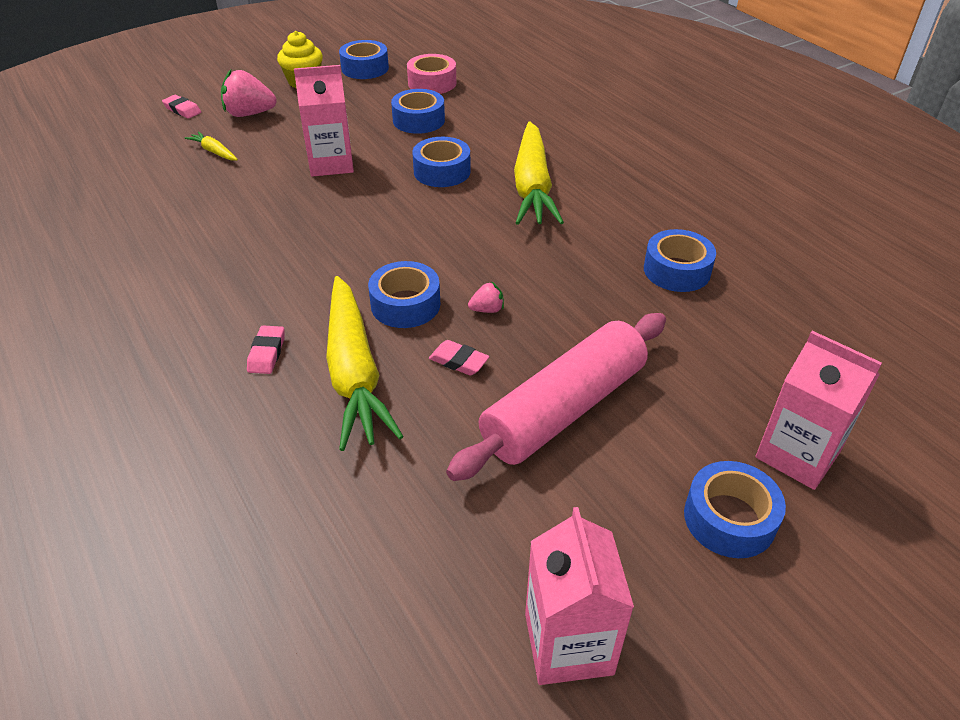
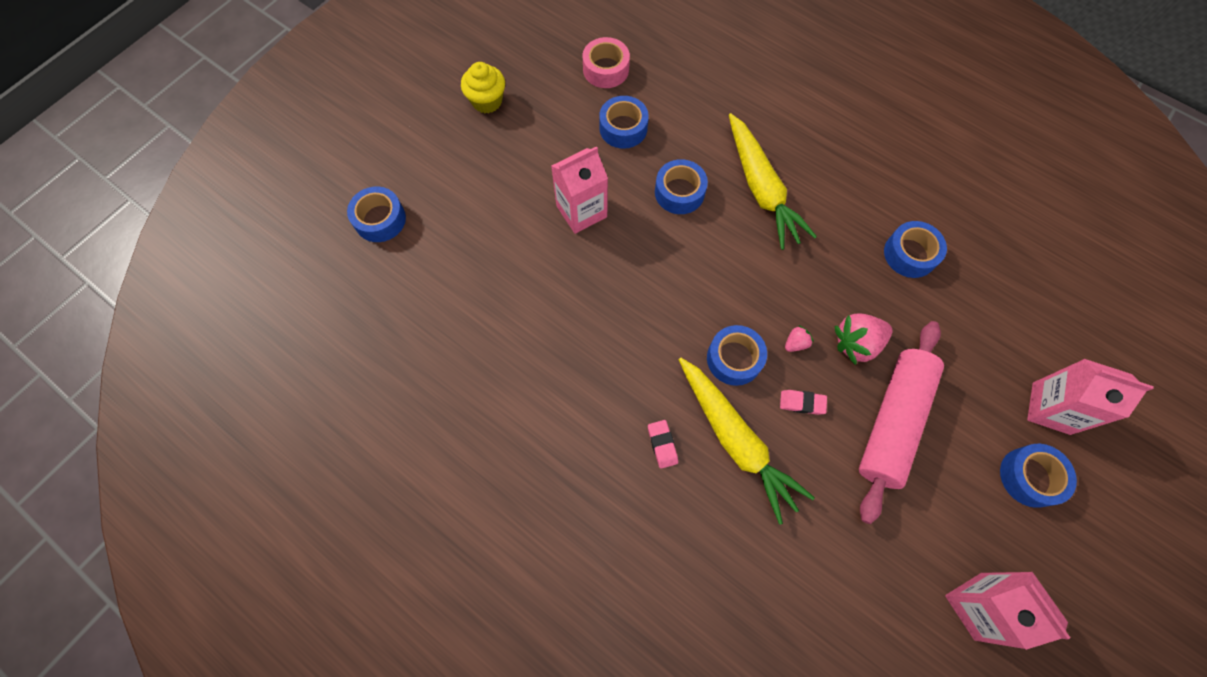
camera: 20 degrees left, 25 degrees up
(182, 110) = (400, 177): pink eraser -> none
(214, 152) = (469, 227): yellow carrot -> none
(249, 114) = (467, 164): pink strawberry -> pink strawberry (856, 343)
(365, 68) = (532, 64): blue tape -> blue tape (380, 219)

